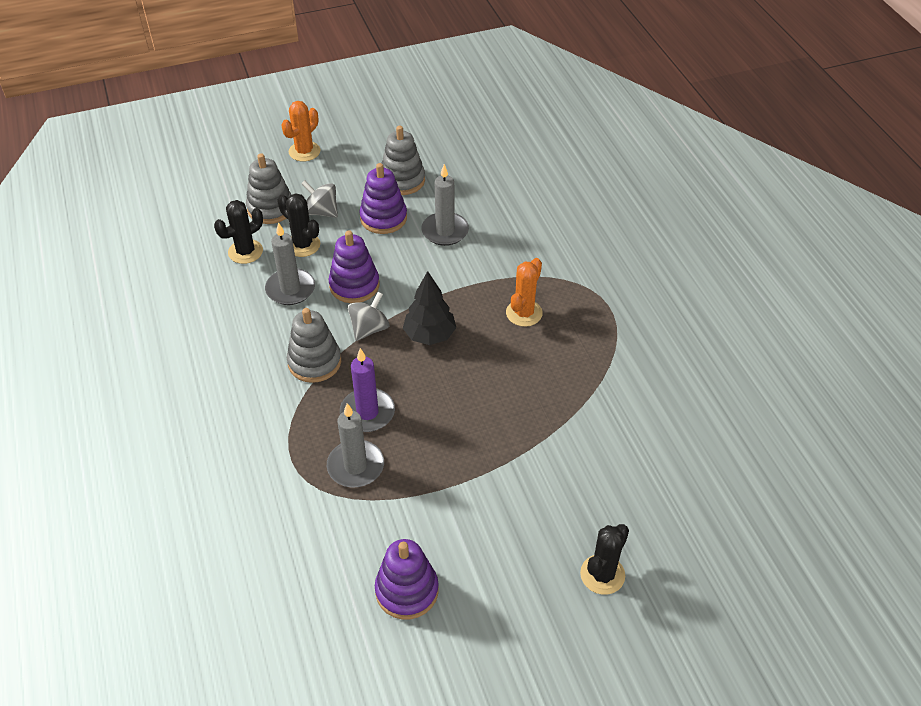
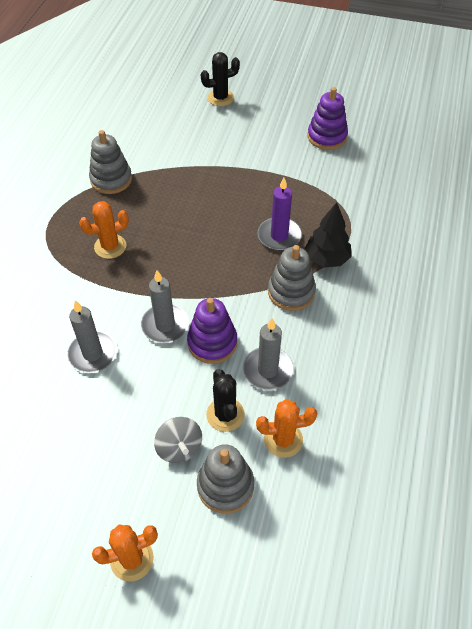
camera: 145 degrees left, 5 degrees up
(245, 252) = (283, 439): black cactus -> orange cactus
(355, 466) = (311, 208): grey candle -> grey candle (165, 325)
(369, 329) = (230, 296): grey spinning top -> none
(383, 218) = (130, 402): purple stacking toy -> none
(402, 180) = (72, 441): grey stacking toy -> grey stacking toy (111, 179)
(429, 335) = (191, 267): black tree -> black tree (326, 259)

